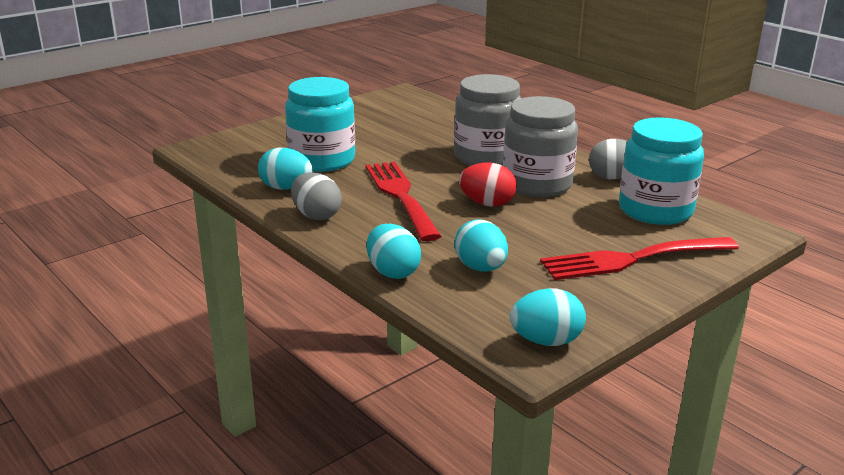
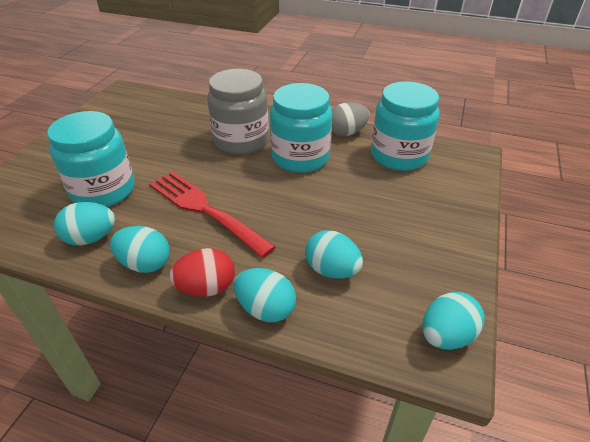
camera: 30 degrees left, 15 degrees up
(316, 215) = (145, 263): grey egg -> turquoise egg
(487, 204) = (280, 192): red egg -> red egg (206, 288)
(537, 184) = (300, 157): grey jar -> turquoise jar
(632, 259) = (426, 212): red fork -> none

